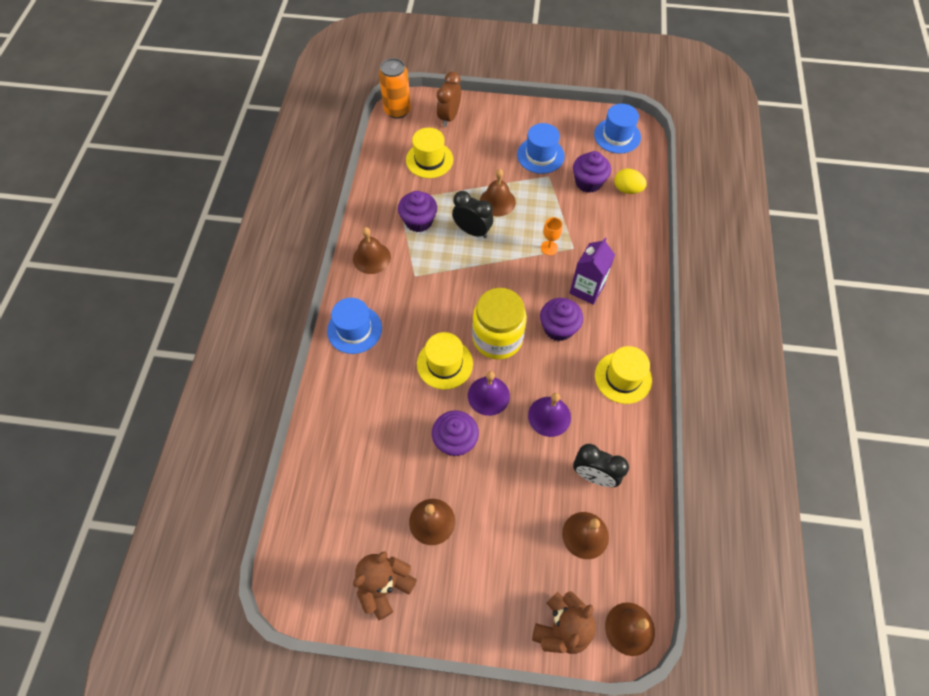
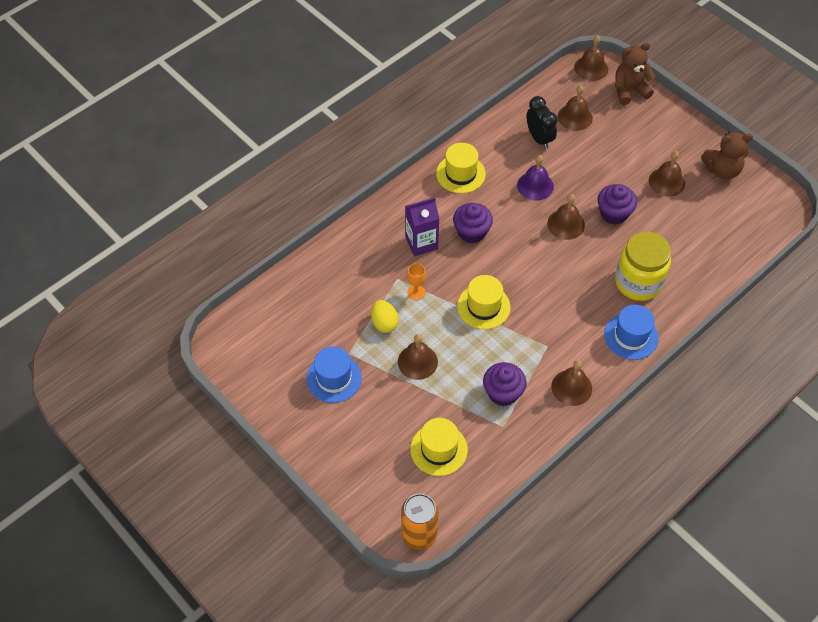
camera: 140 degrees left, 5 degrees down
(444, 364) = (579, 265): yellow hat -> yellow hat (483, 306)
(449, 117) = (375, 485): brown clock -> none
(472, 231) = (464, 350): black clock -> none
(488, 395) = (566, 224): purple bell -> brown bell
(497, 338) = (524, 255): yellow jar -> yellow jar (638, 282)
(588, 182) = (322, 323): purple cupcake -> none
(617, 136) = (246, 347): blue hat -> none
(627, 189) = (298, 294): yellow egg -> yellow egg (384, 323)

